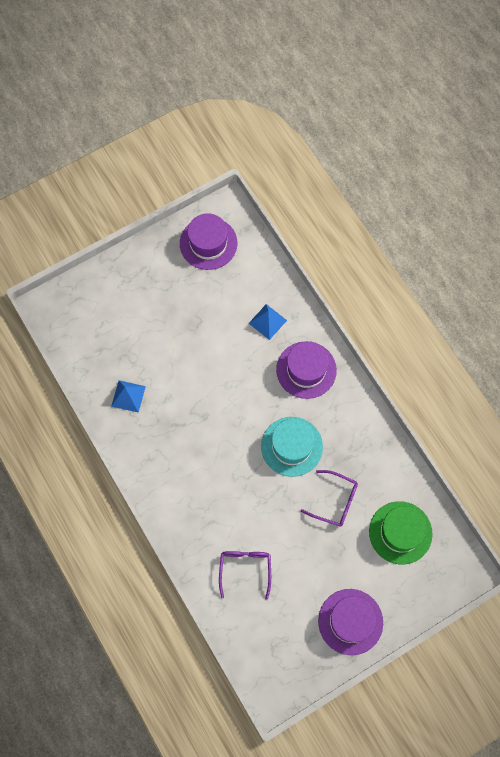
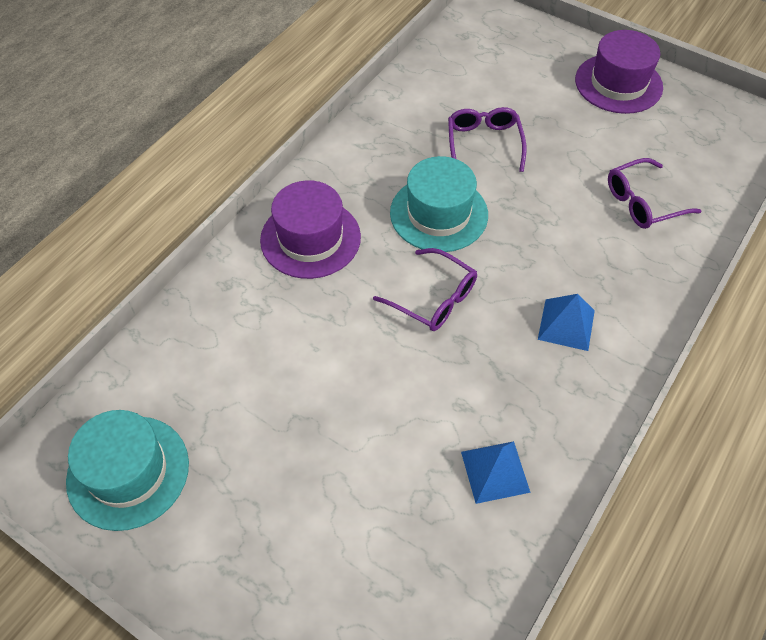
camera: 115 degrees left, 15 degrees down
(208, 243) = (128, 472): purple hat -> turquoise hat
(235, 415) = (434, 299): none -> purple glasses
(267, 321) = (251, 317): blue pyramid -> blue pyramid (566, 324)
(400, 532) = (479, 73): green hat -> none

